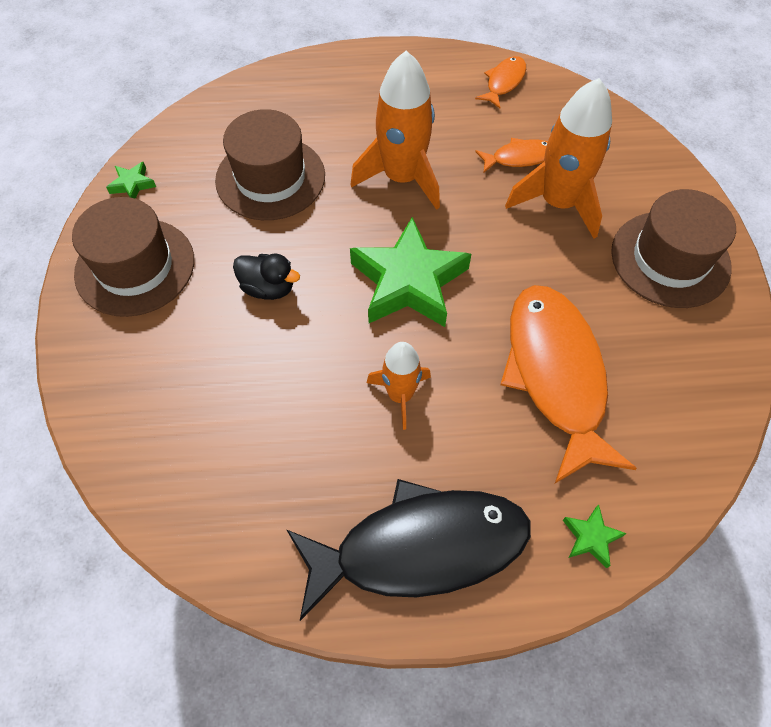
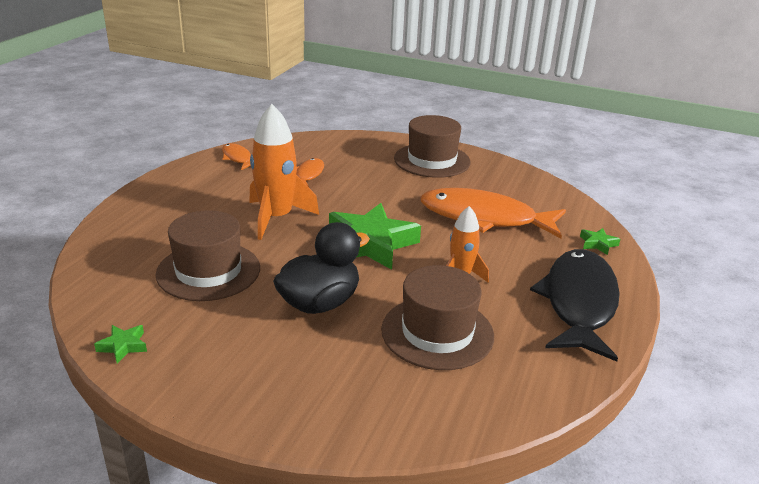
camera: 65 degrees left, 30 degrees down
(135, 267) = (225, 369): brown hat -> brown hat (437, 332)
(268, 288) = (319, 303): black duck -> black duck, size x1.70
(558, 203) = (358, 175): orange rocket -> none

